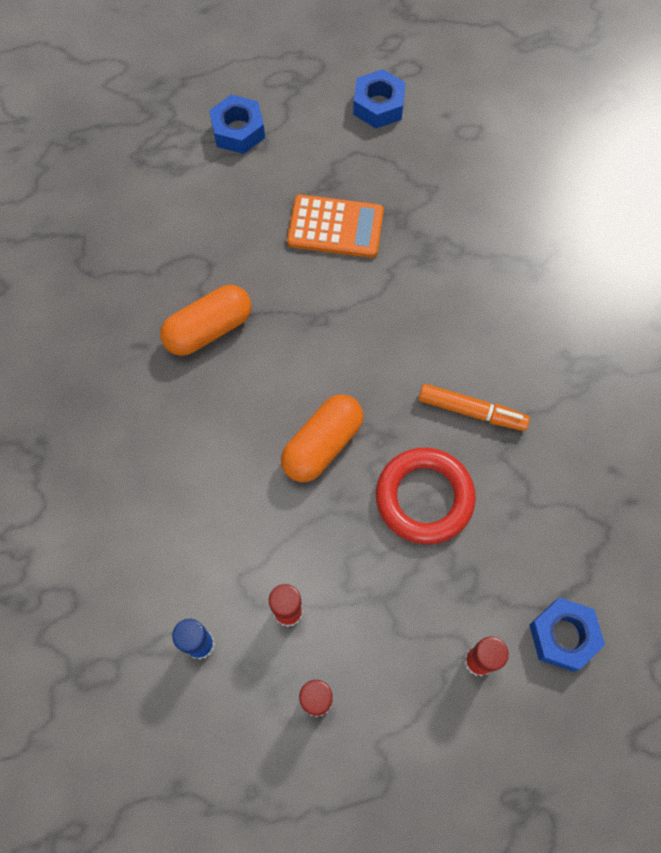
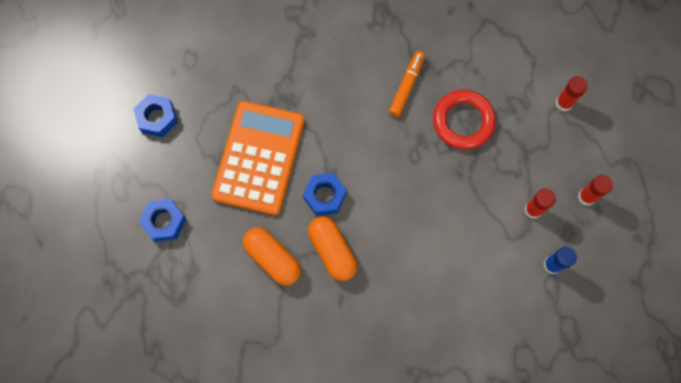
camera: 85 degrees left, 5 degrees up
(322, 445) = (424, 180): orange capsule -> orange capsule (273, 258)
(335, 227) = (259, 158): orange calculator -> orange calculator, size x1.64
(563, 636) = (550, 55): blue nut -> blue nut (325, 196)

